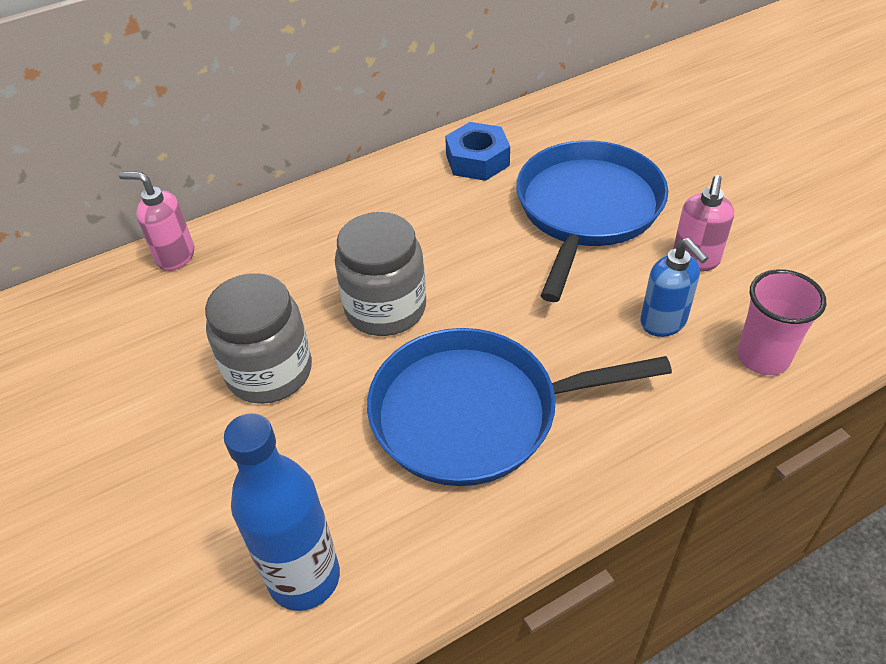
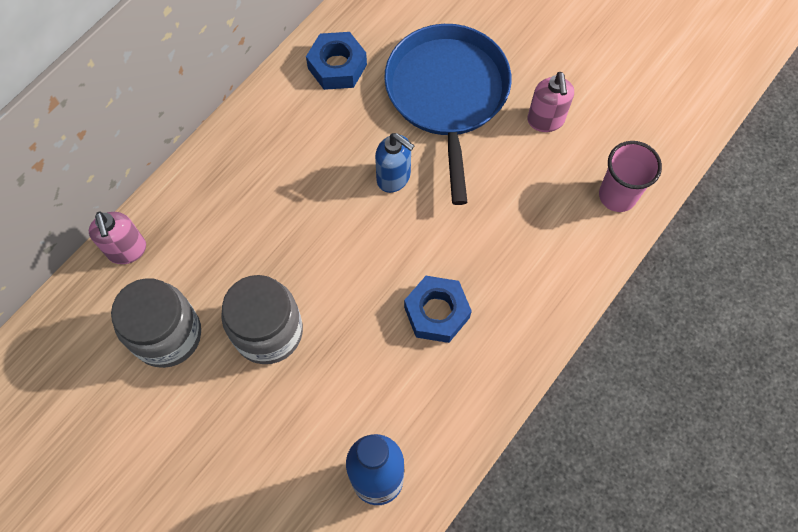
camera: 25 degrees left, 20 degrees up
(175, 256) = (127, 250): pink soap dispenser -> pink soap dispenser turned 105 degrees counterclockwise
(385, 308) = (330, 243): grey jar -> grey jar (167, 335)
(474, 413) = (437, 312): blue pan -> blue nut
(663, 322) = (541, 187): blue soap dispenser -> blue soap dispenser (394, 178)

